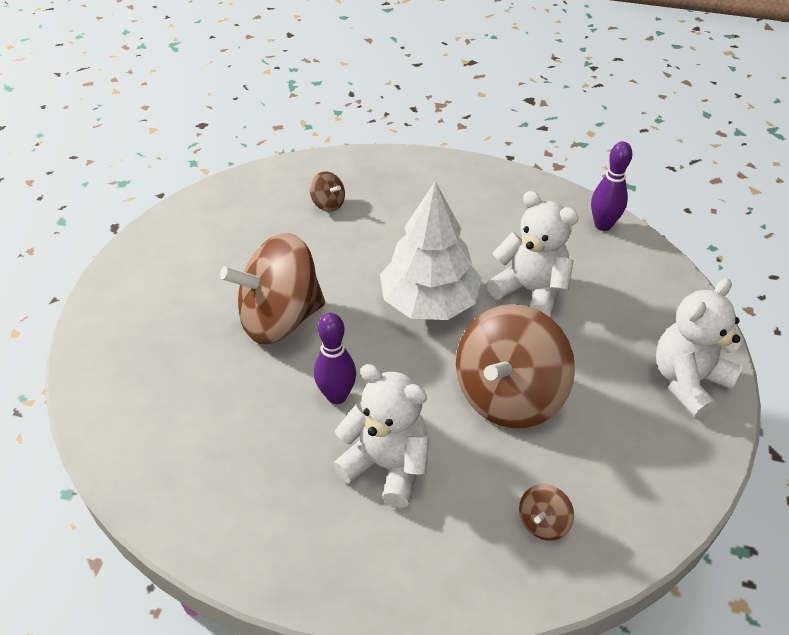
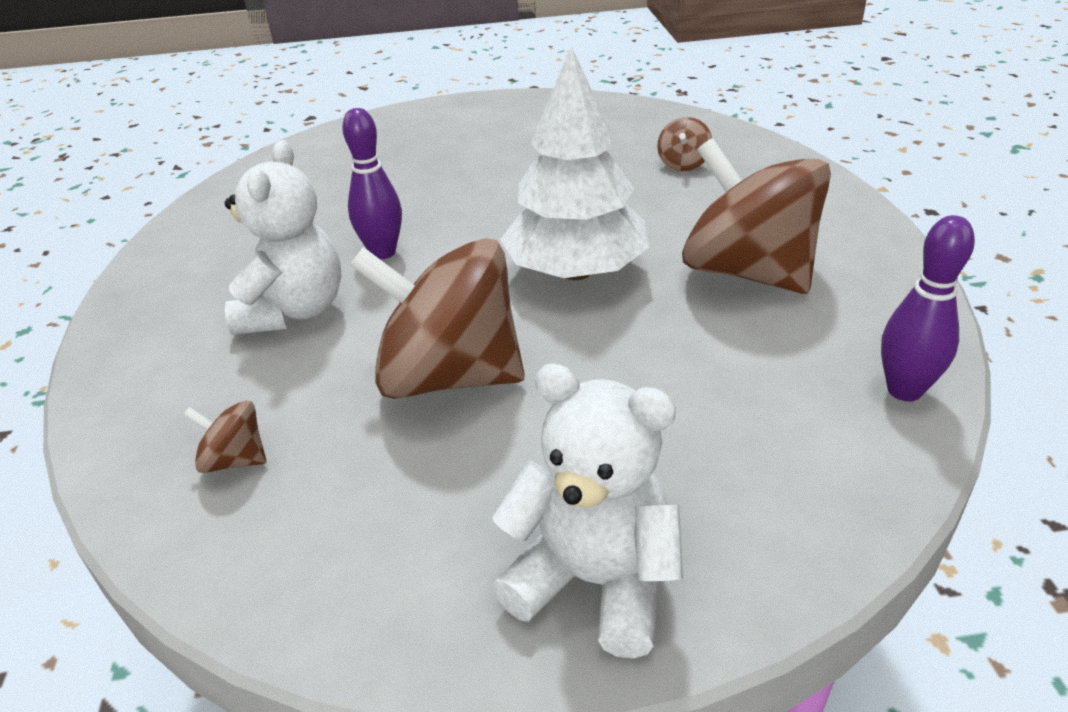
camera: 70 degrees right, 10 degrees down
(280, 318) = (476, 190): brown spinning top -> brown spinning top (747, 272)
(530, 291) = (669, 349): white teddy bear -> none

